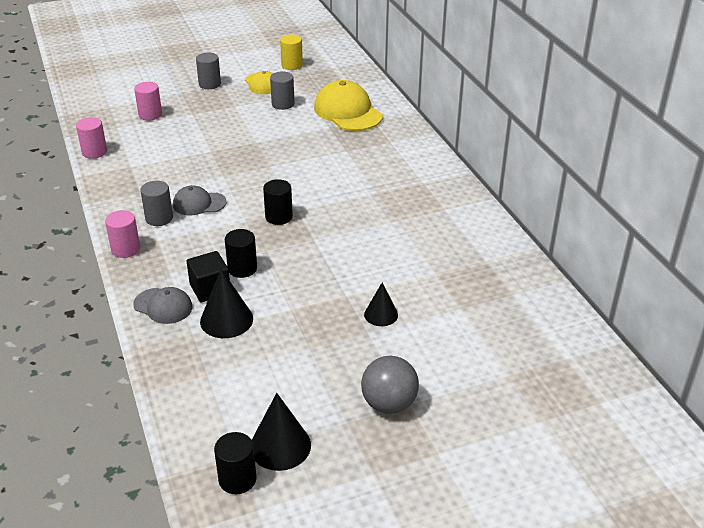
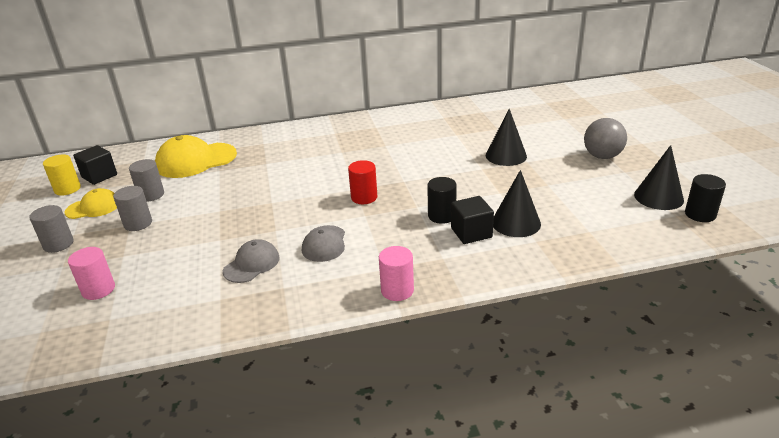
camera: 80 degrees left, 5 degrees down
(94, 152) = (164, 335): pink cylinder -> none
(159, 218) = (343, 270): grey cylinder -> grey cylinder (138, 223)
(163, 306) = (497, 259): grey cap -> grey cap (252, 264)
(279, 217) = (364, 197): black cylinder -> red cylinder
(315, 73) = (99, 176): none -> black cube
(381, 314) = (506, 156): black cone -> black cone, size x1.55

